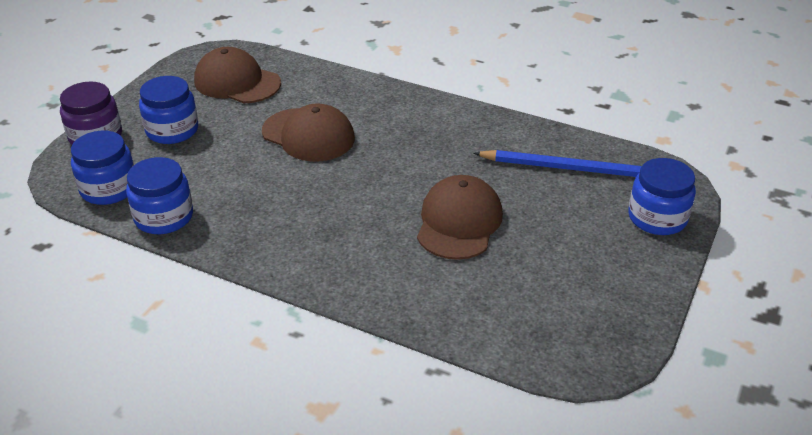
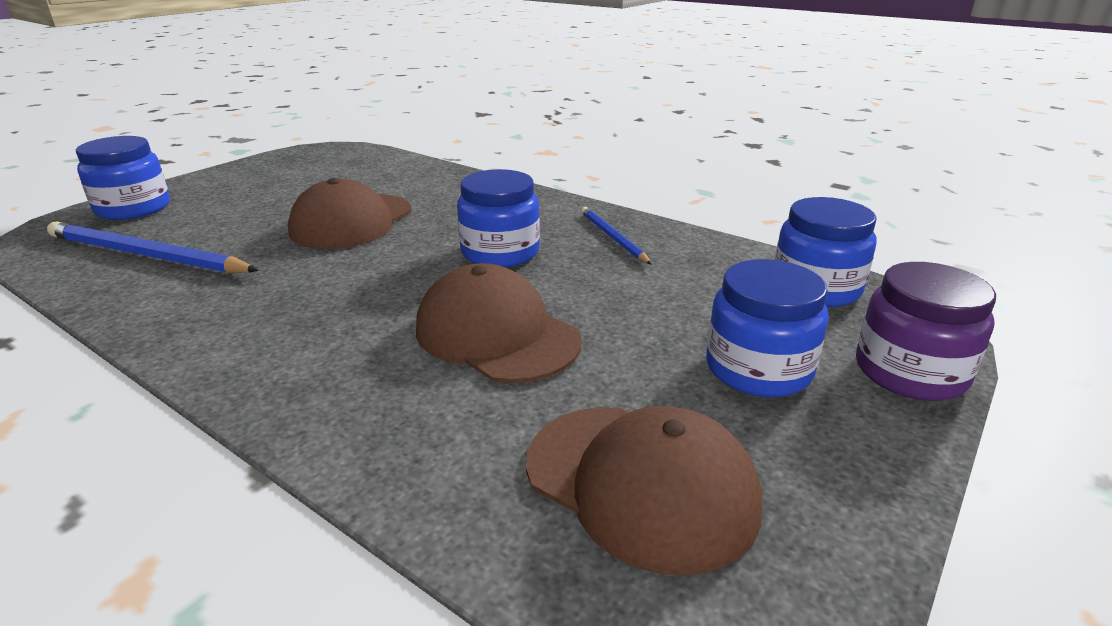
camera: 170 degrees left, 10 degrees down
(164, 217) = (715, 253): blue jar -> blue jar (500, 252)
(240, 226) = (613, 237): none -> blue pencil

